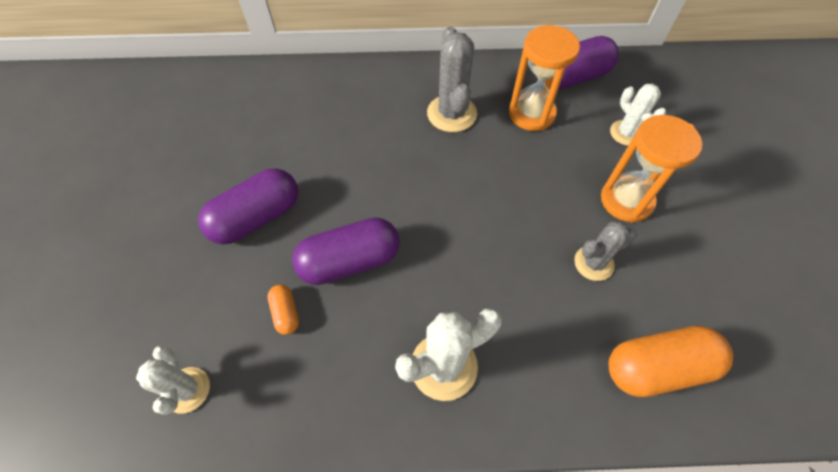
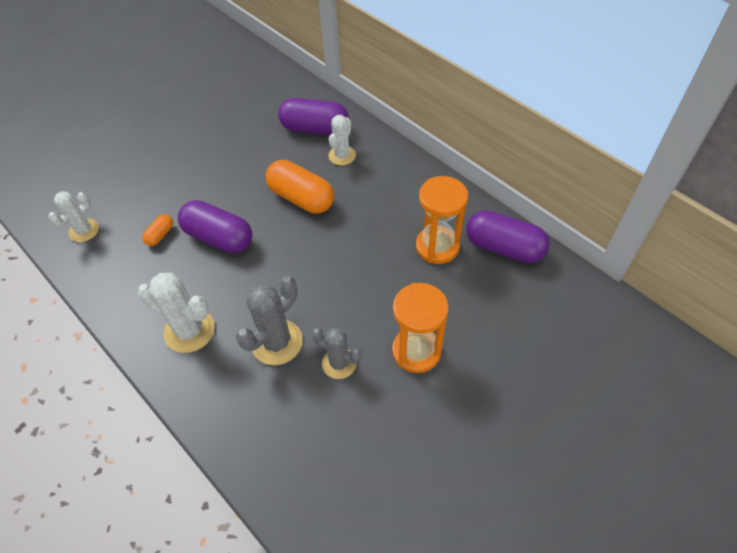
camera: 50 degrees right, 5 degrees down
(256, 217) = (208, 176): purple capsule -> purple capsule (315, 128)
(451, 113) = (386, 205): grey cactus -> grey cactus (277, 342)
(626, 133) = (485, 314): white cactus -> white cactus (342, 155)
(657, 367) = (288, 449): orange capsule -> orange capsule (301, 198)

